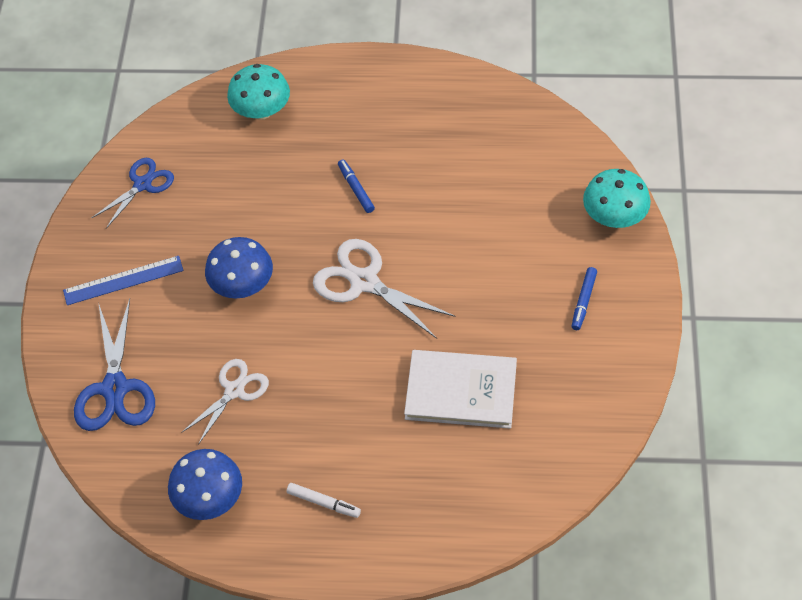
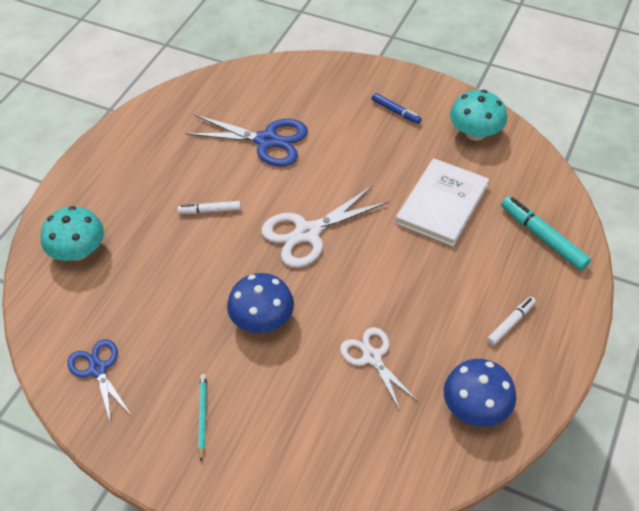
camera: 70 degrees left, 5 degrees down
(115, 389) = (325, 456): blue scissors -> blue scissors (267, 141)
(123, 280) = (202, 416): blue ruler -> turquoise pencil
(356, 189) = (210, 211): blue marker -> white marker
(457, 505) = (543, 237): none -> turquoise marker
(614, 216) = (331, 73): turquoise mushroom -> turquoise mushroom (475, 133)

